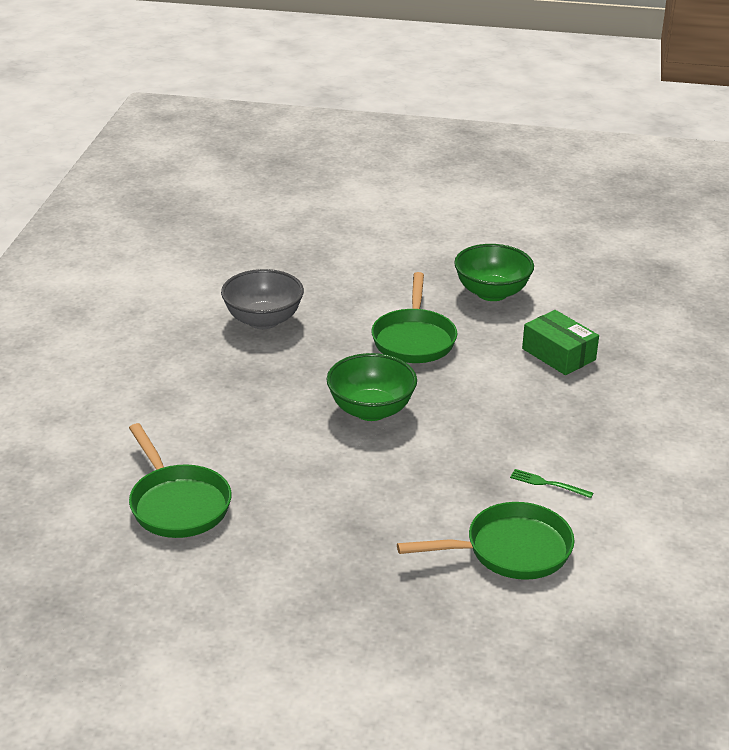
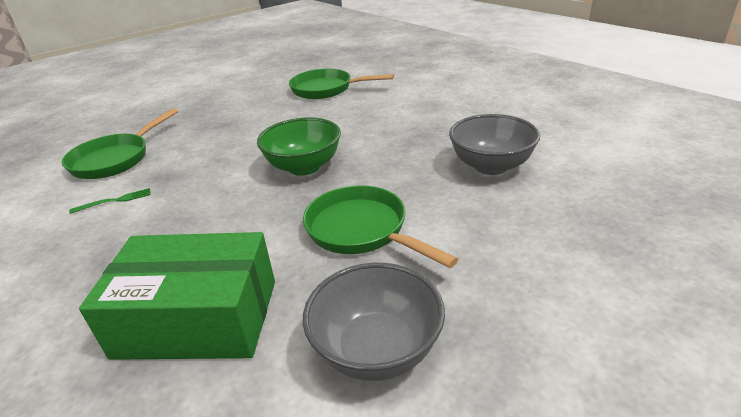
camera: 135 degrees right, 0 degrees up
(492, 293) = (377, 350): green bowl -> grey bowl
(558, 354) = (197, 318): green box -> green box, size x1.60

